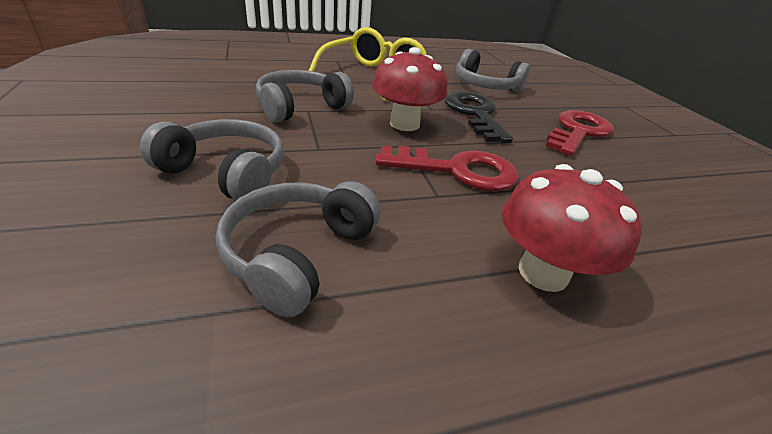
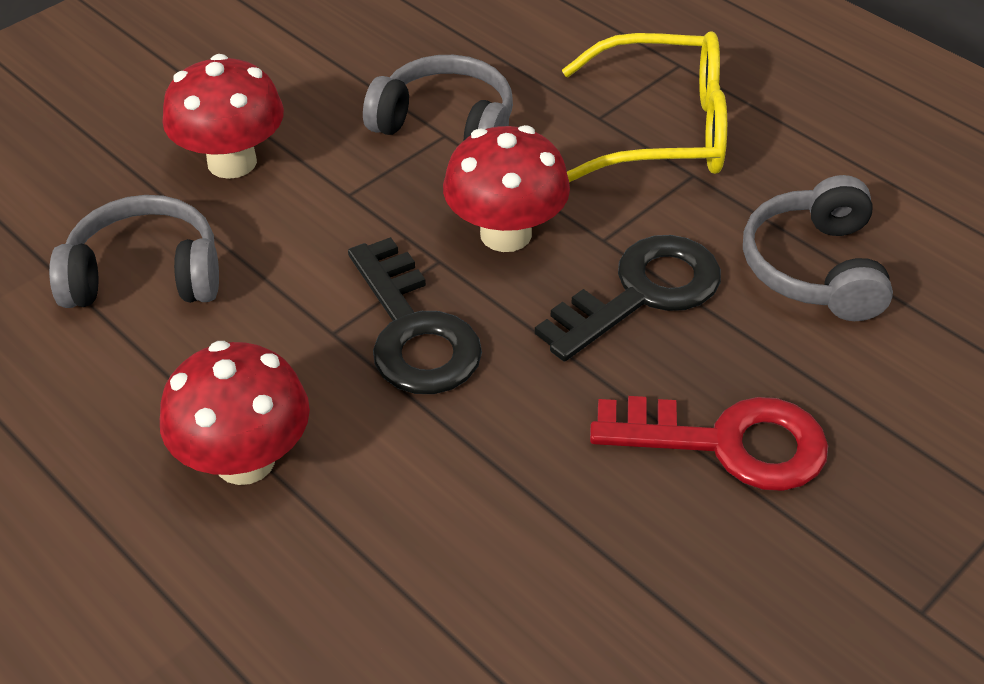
camera: 65 degrees right, 10 degrees up
(226, 173) = (232, 162): grey headphones -> red mushroom
(458, 171) = (413, 331): red key -> black key

